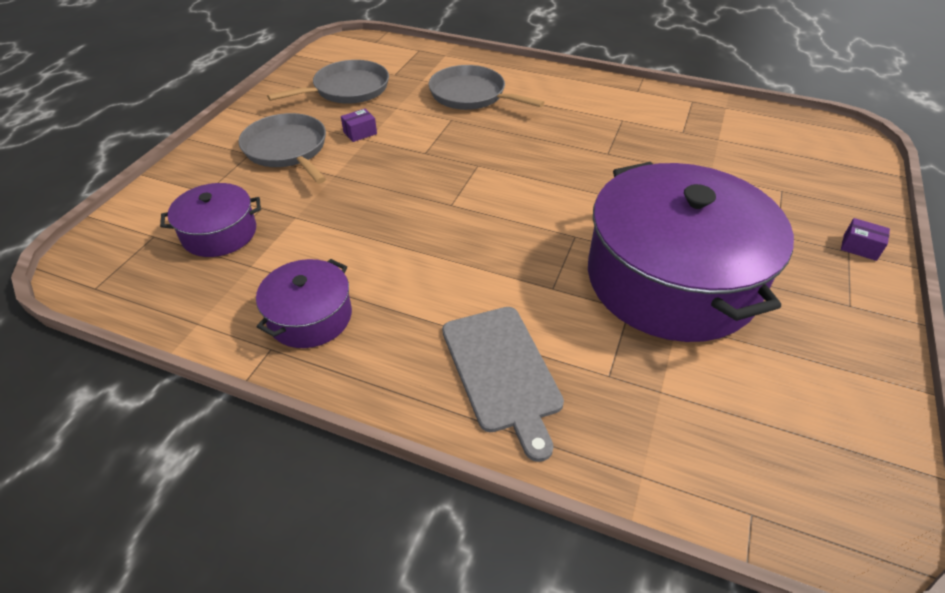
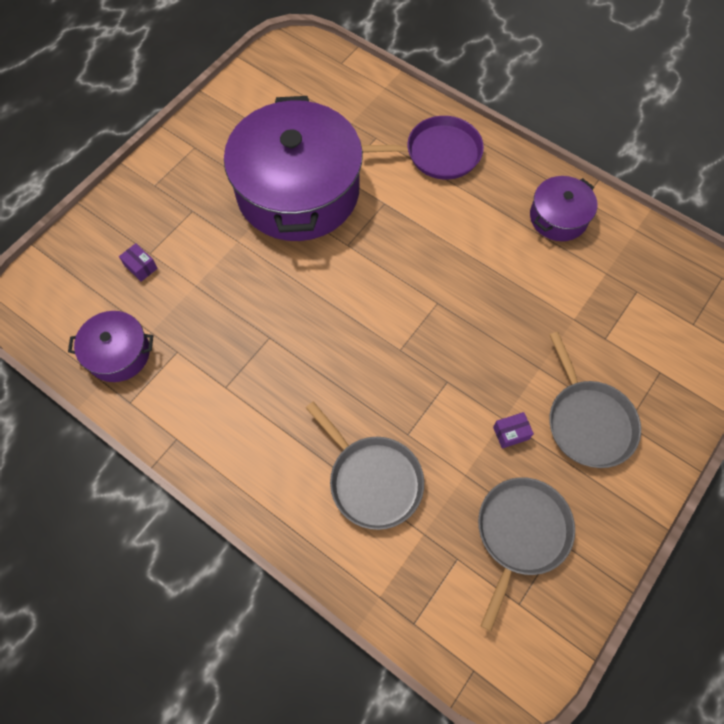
camera: 165 degrees left, 20 degrees up
(219, 233) = (637, 314): purple pot -> purple pot (118, 353)
(347, 89) = (521, 533): grey pan -> grey pan turned 135 degrees clockwise
(502, 372) = (438, 153): grey cutting board -> purple pan
(859, 247) = (143, 186): purple box -> purple box (141, 267)

